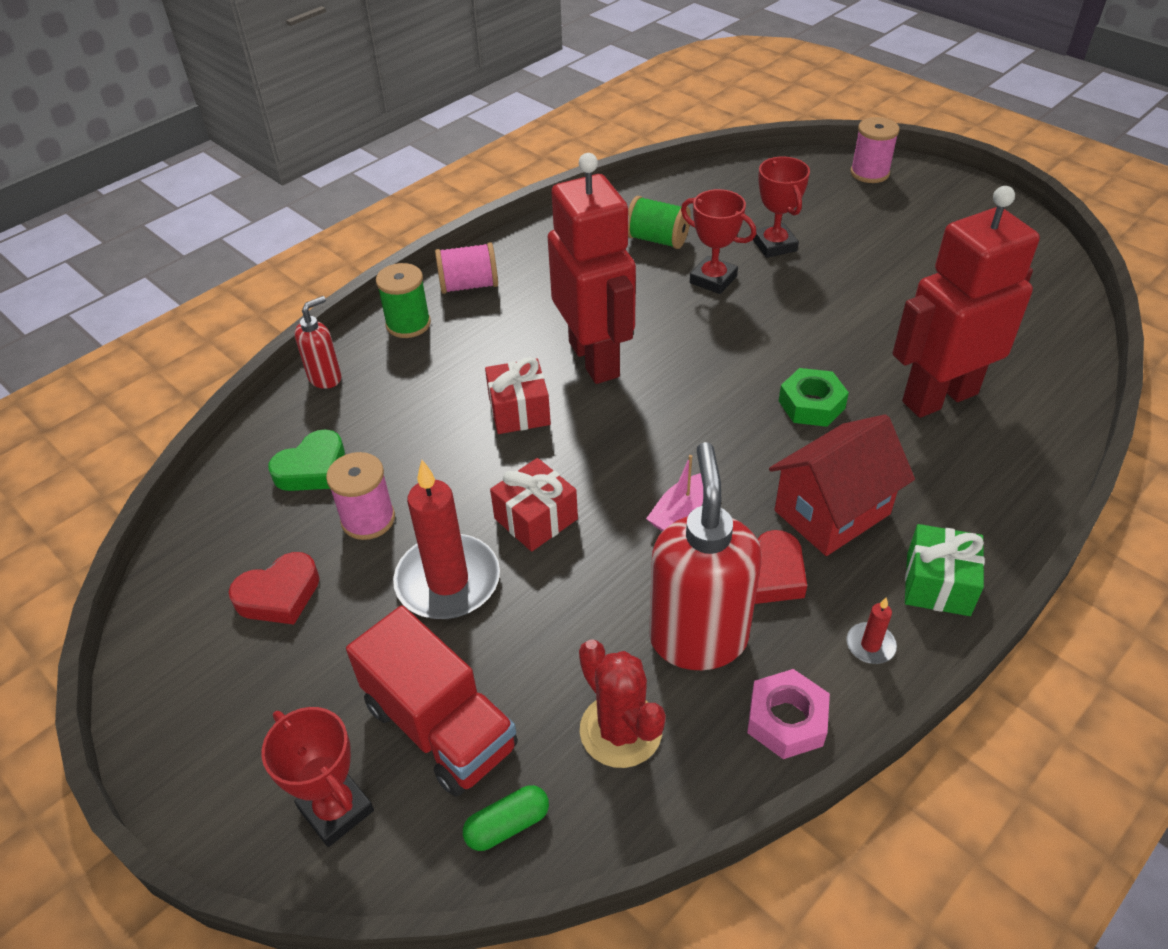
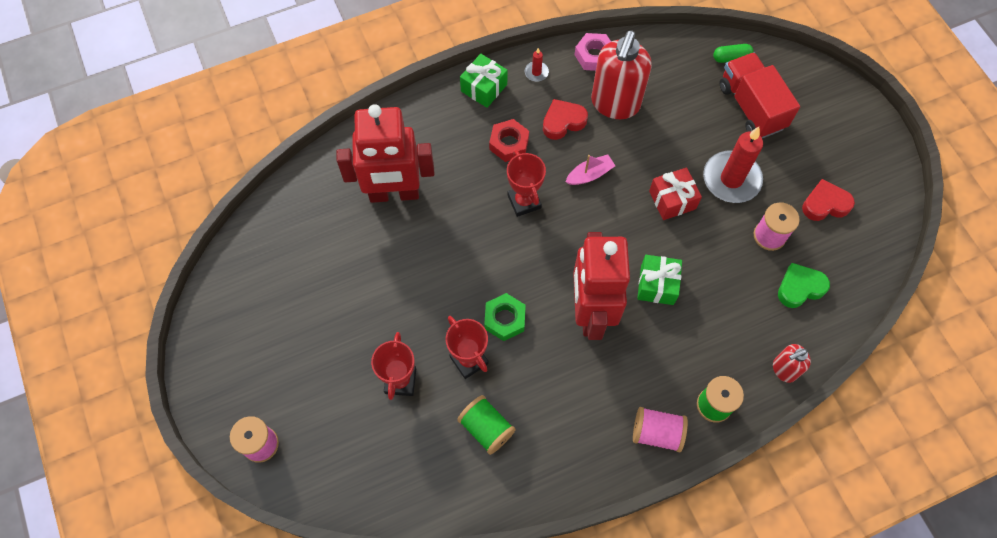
camera: 160 degrees left, 20 degrees up
(336, 809) = (804, 88): red trophy -> red trophy (524, 201)
(519, 411) = (657, 285): red gift -> green gift
(620, 730) = (669, 77): red cactus -> none
(811, 404) = (473, 218): green nut -> green nut (505, 319)
(832, 512) = (509, 144): red house -> red nut

